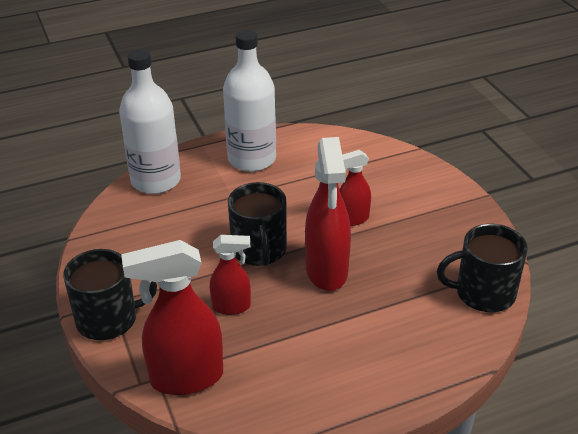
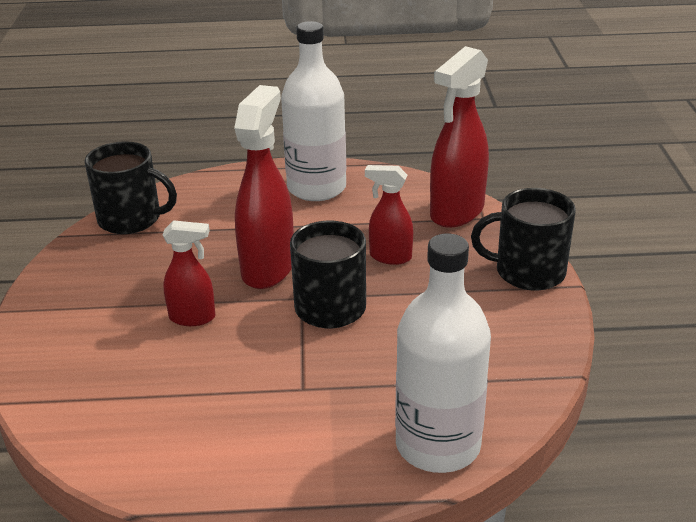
camera: 160 degrees left, 5 degrees down
(185, 378) = (456, 212): red spray bottle -> red spray bottle turned 120 degrees clockwise
(252, 159) = (266, 448): white bottle -> white bottle (316, 188)

